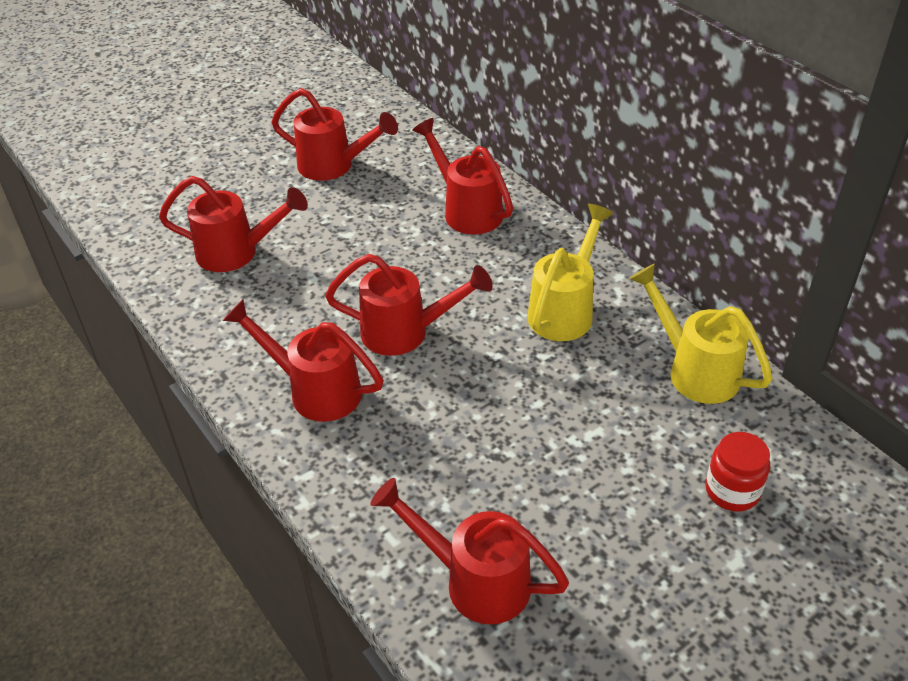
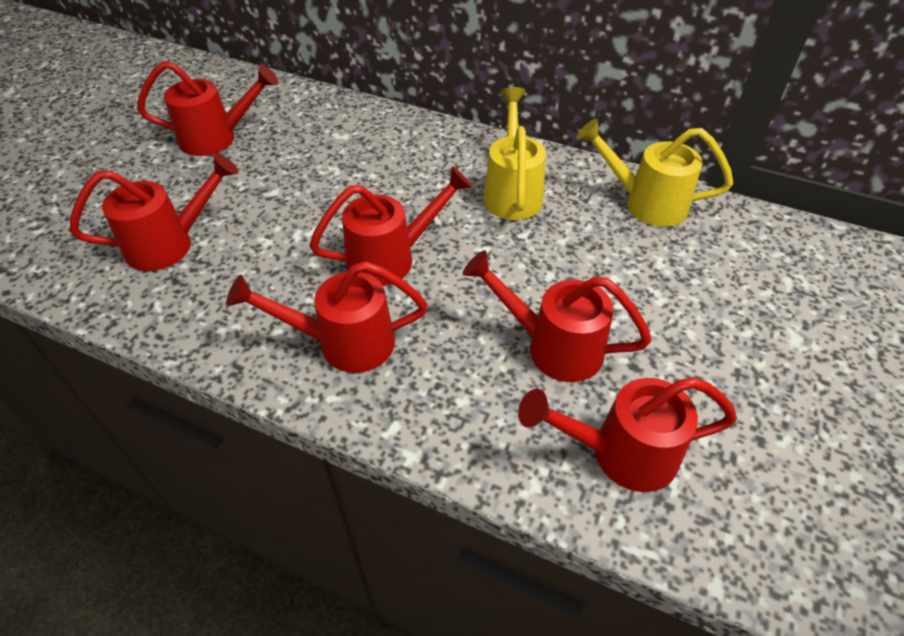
camera: 30 degrees left, 5 degrees up
(466, 210) = (368, 139): red watering can -> red watering can (552, 346)
(732, 491) = (747, 284): red jar -> none

